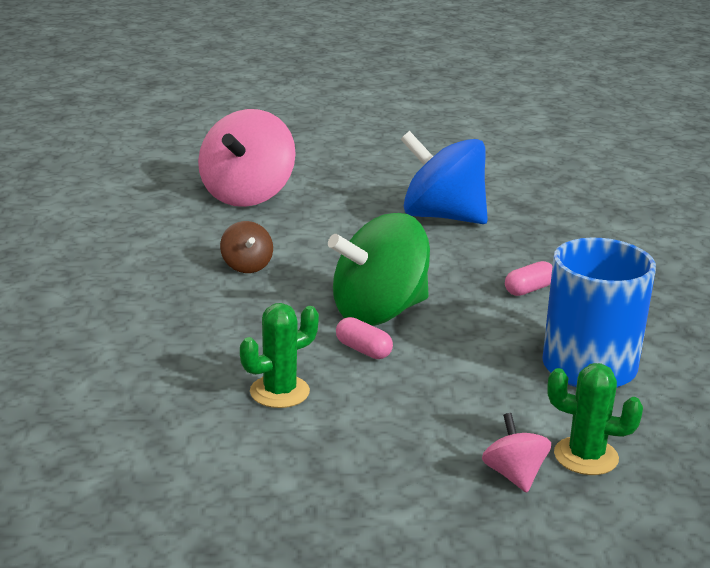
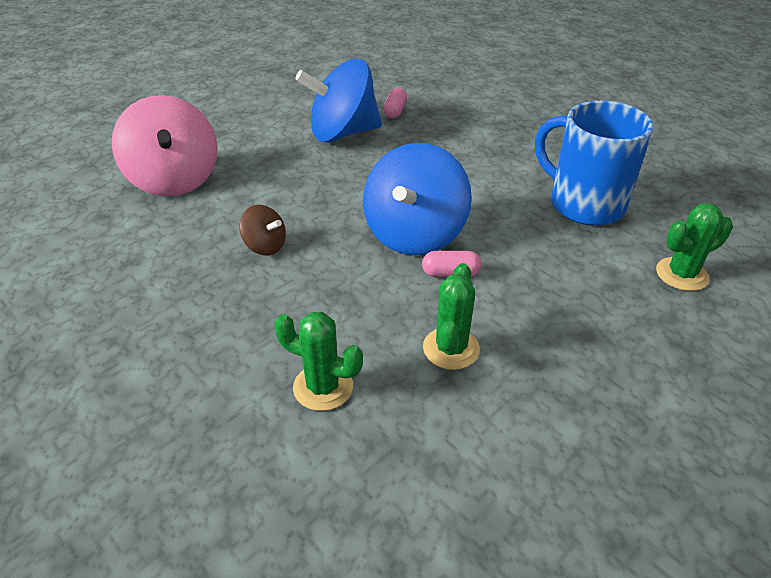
camera: 40 degrees left, 15 degrees up
(153, 364) = (323, 387): none -> green cactus
(379, 312) = (415, 234): green spinning top -> blue spinning top
(514, 475) = (673, 316): pink spinning top -> none
(529, 290) = (474, 165): pink capsule -> pink capsule (395, 111)

